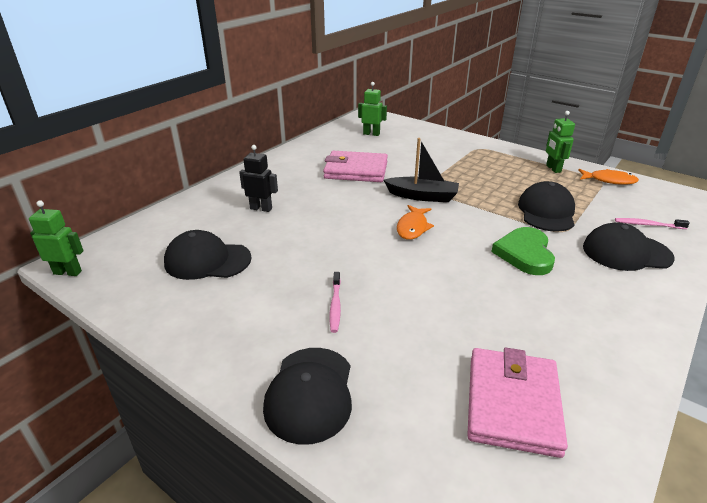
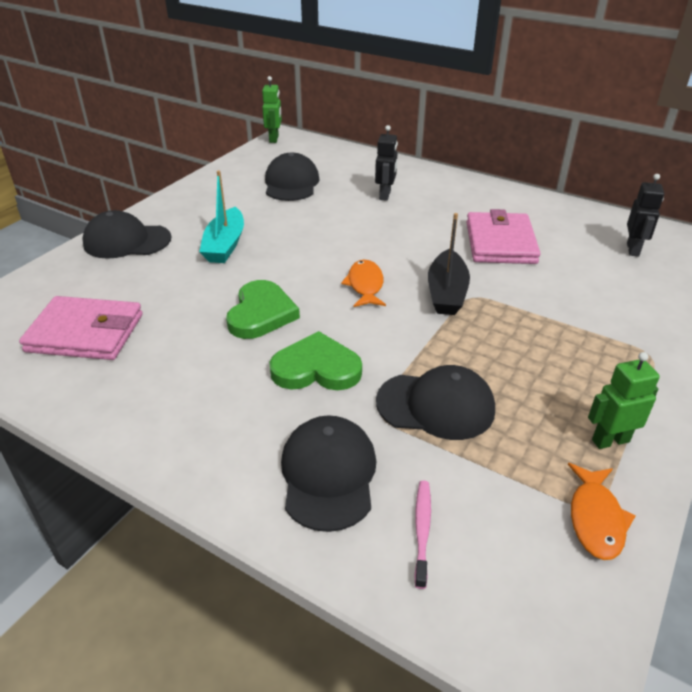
camera: 85 degrees right, 5 degrees up
(335, 306) = (225, 245): pink toothbrush -> turquoise boat
(371, 134) = (633, 249): green robot -> black robot
(413, 227) = (365, 285): orange fish -> orange fish turned 75 degrees clockwise
(459, 280) = (261, 313): none -> green heart

